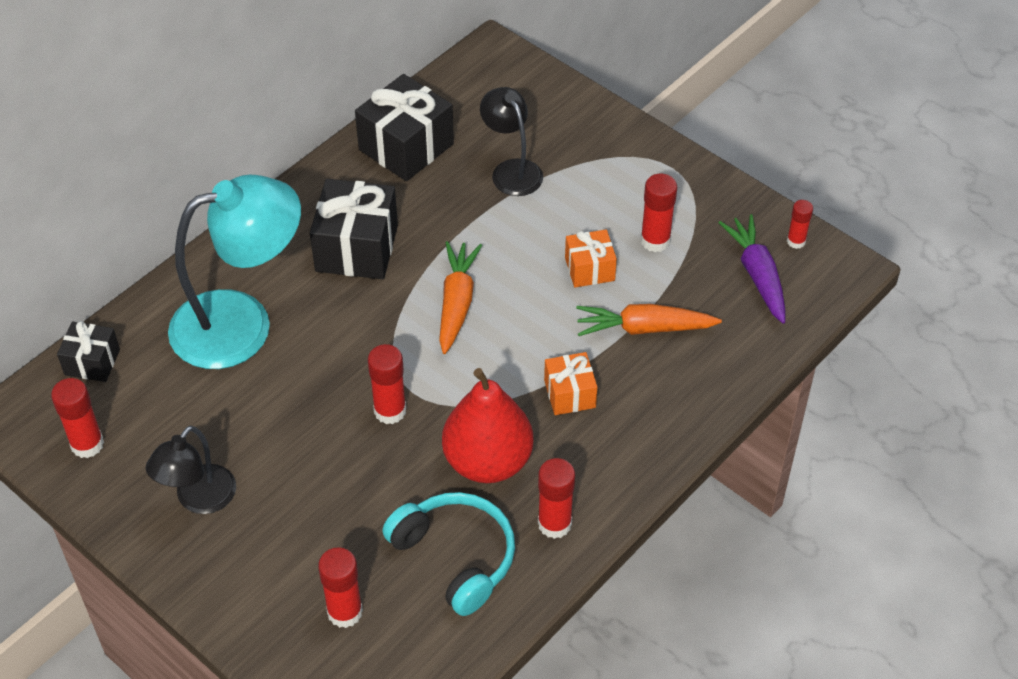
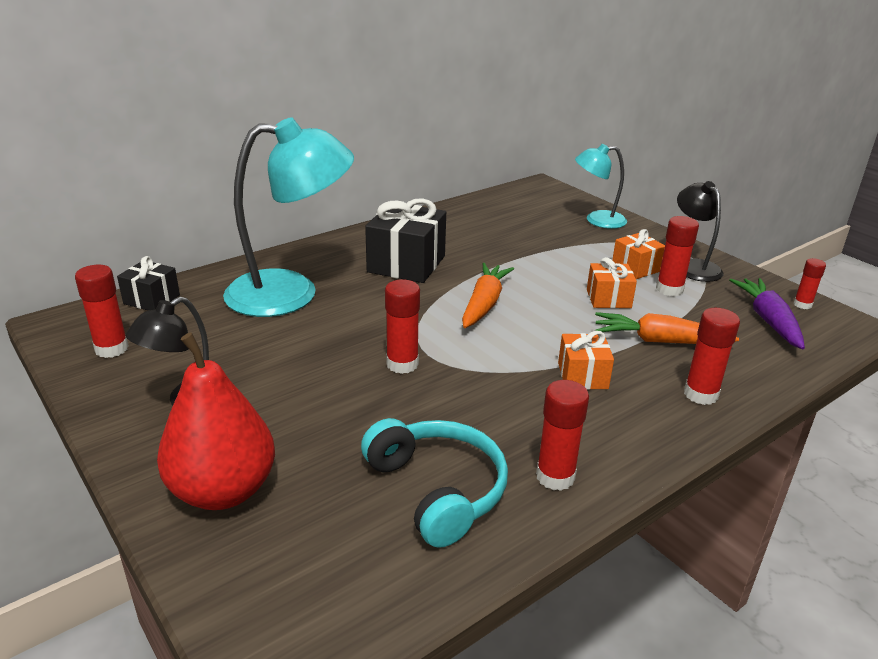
camera: 10 degrees right, 20 degrees down
(345, 612) = (295, 522): red glue stick -> red glue stick (700, 394)
(406, 147) = (463, 219): black gift -> none
(488, 461) = (490, 414): red pear -> red pear (223, 490)
(512, 170) = (546, 239): black lamp -> black lamp (693, 266)
(569, 119) = (597, 220): none -> turquoise lamp
(618, 208) = (636, 268): none -> orange gift

